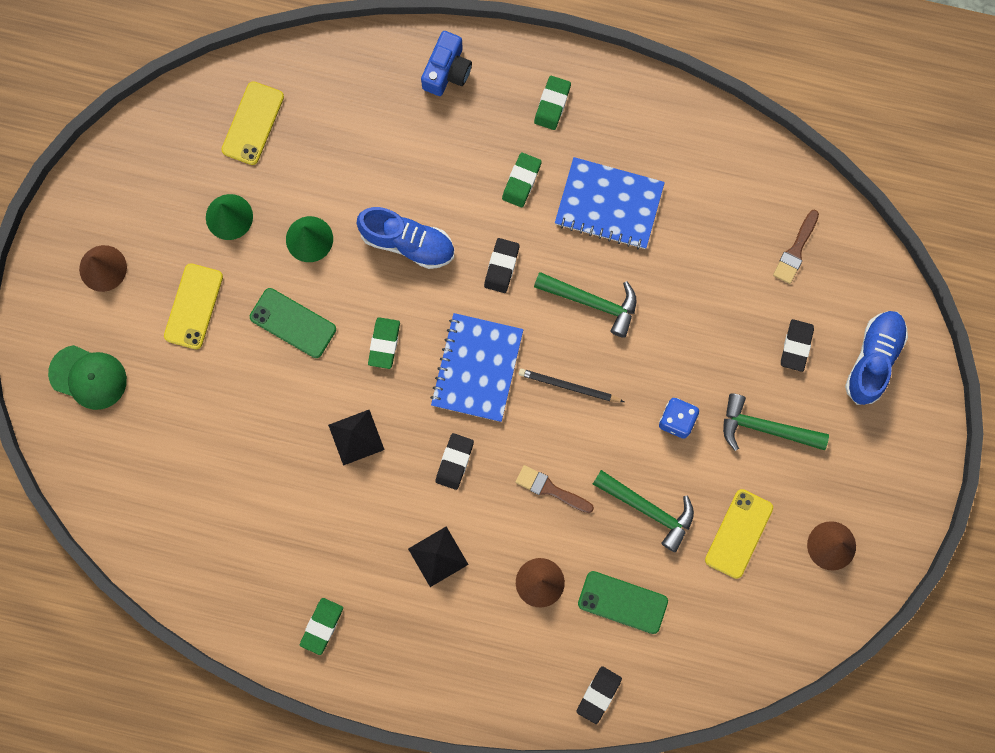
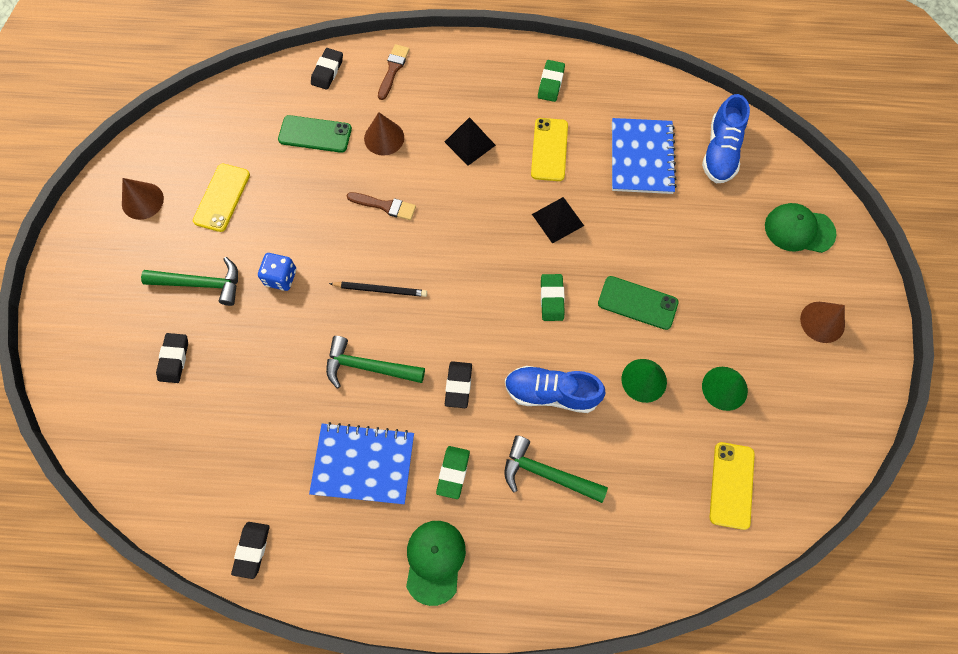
camera: 170 degrees right, 10 degrees down
(193, 306) = (730, 302): yellow phone -> yellow phone (549, 149)
(447, 71) = (550, 579): blue camera -> none
(454, 462) = (470, 214): black eraser -> black eraser (252, 550)
(477, 368) = (465, 292): blue notebook -> blue notebook (641, 157)
(552, 104) = (435, 561): green eraser -> green cap
(649, 509) = (300, 204): green hammer -> green hammer (546, 473)
(795, 250) = (175, 450): brown brush -> brown brush (393, 69)
(873, 359) = (101, 359): blue shoe -> blue shoe (720, 152)

